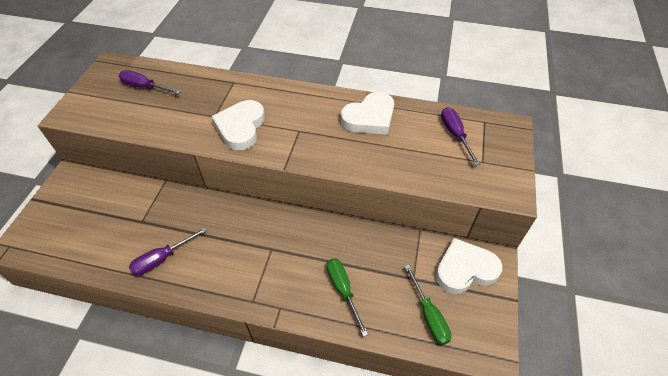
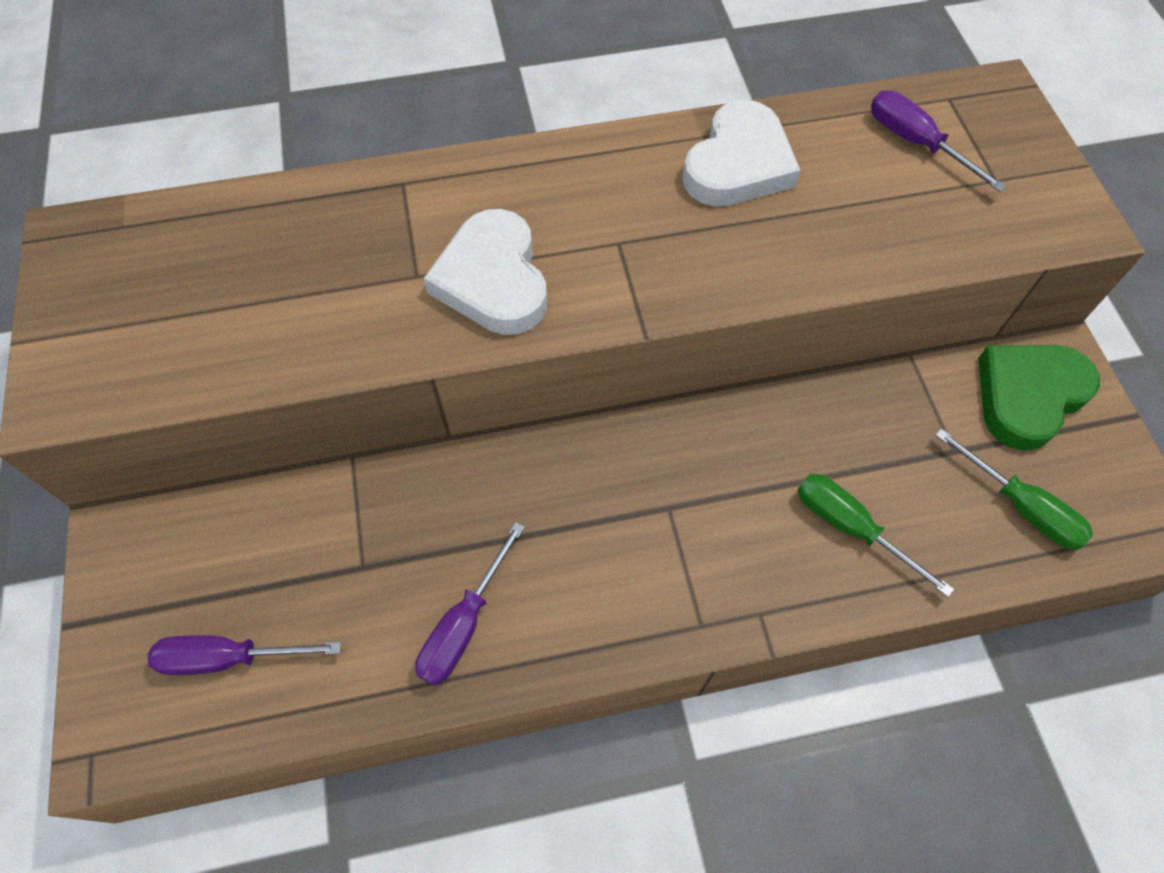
camera: 25 degrees left, 10 degrees up
(145, 87) = (203, 265): purple screwdriver -> purple screwdriver (229, 658)
(465, 269) = (1028, 396): white heart -> green heart

